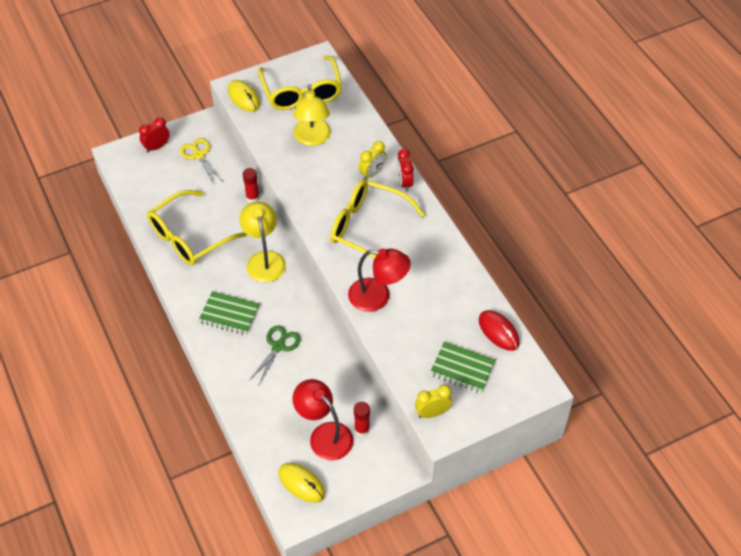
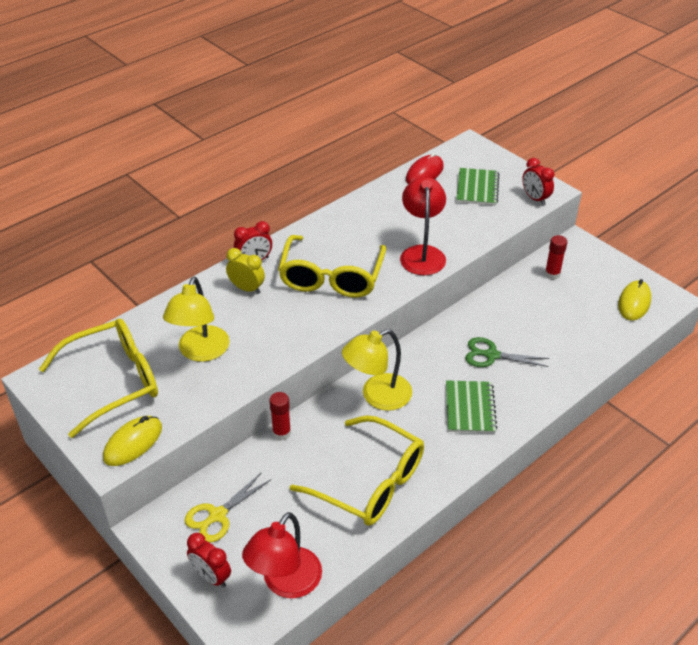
camera: 105 degrees left, 10 degrees down
(312, 138) = (201, 352): yellow lamp -> yellow lamp turned 120 degrees clockwise
(324, 435) = (573, 298): red lamp -> red lamp (285, 583)
(432, 413) = (535, 198): yellow clock -> red clock

